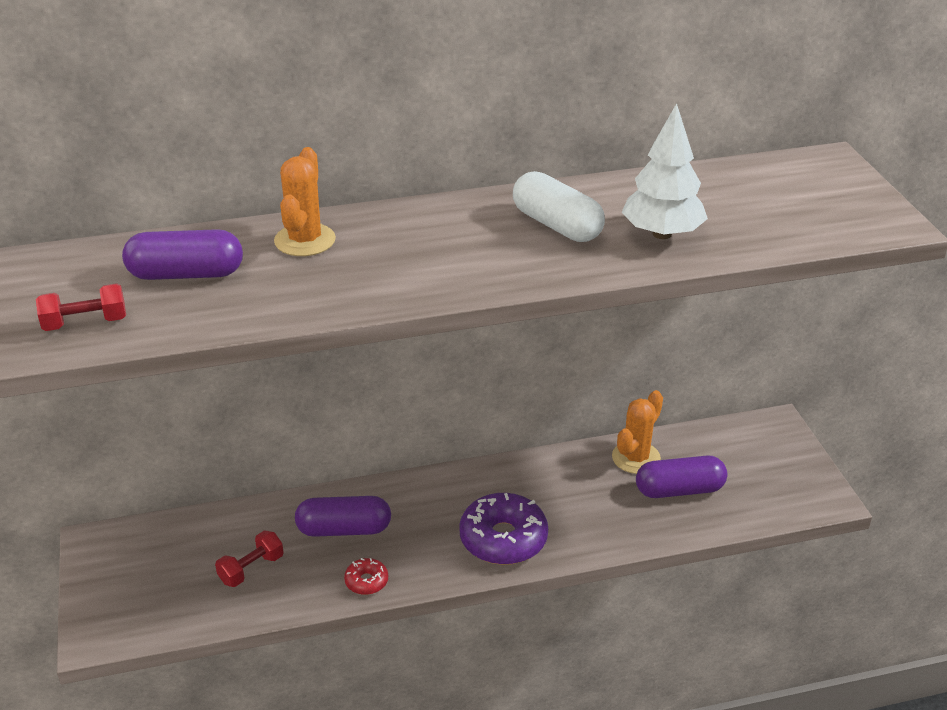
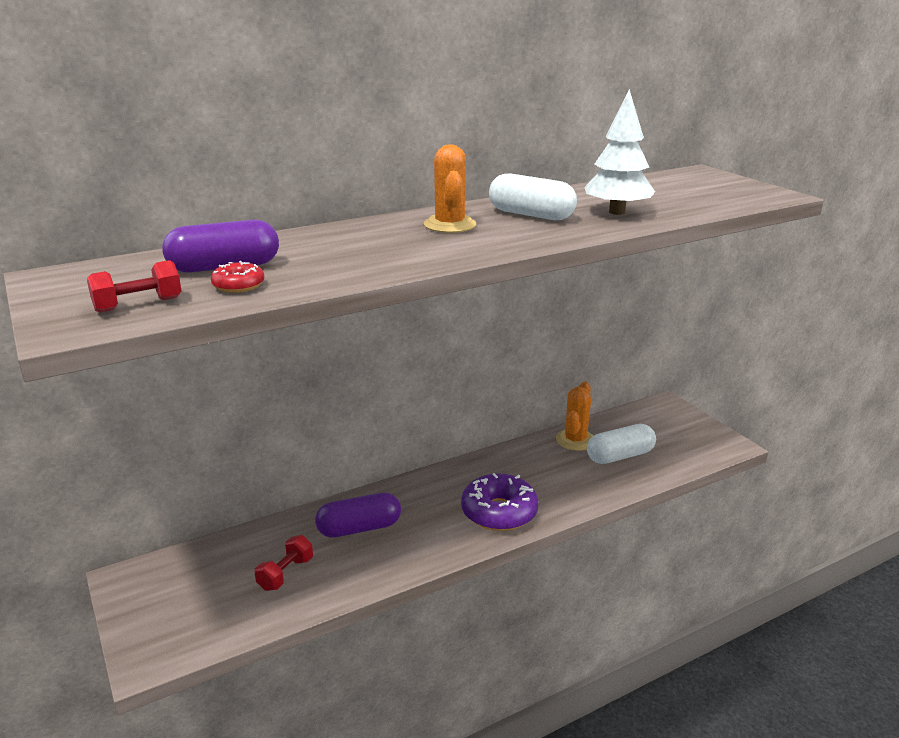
camera: 15 degrees left, 10 degrees down
(305, 240) = (323, 240): orange cactus -> orange cactus (450, 225)
(366, 581) = (396, 564): red donut -> red donut (238, 286)
(679, 490) = (620, 456): purple capsule -> white capsule

